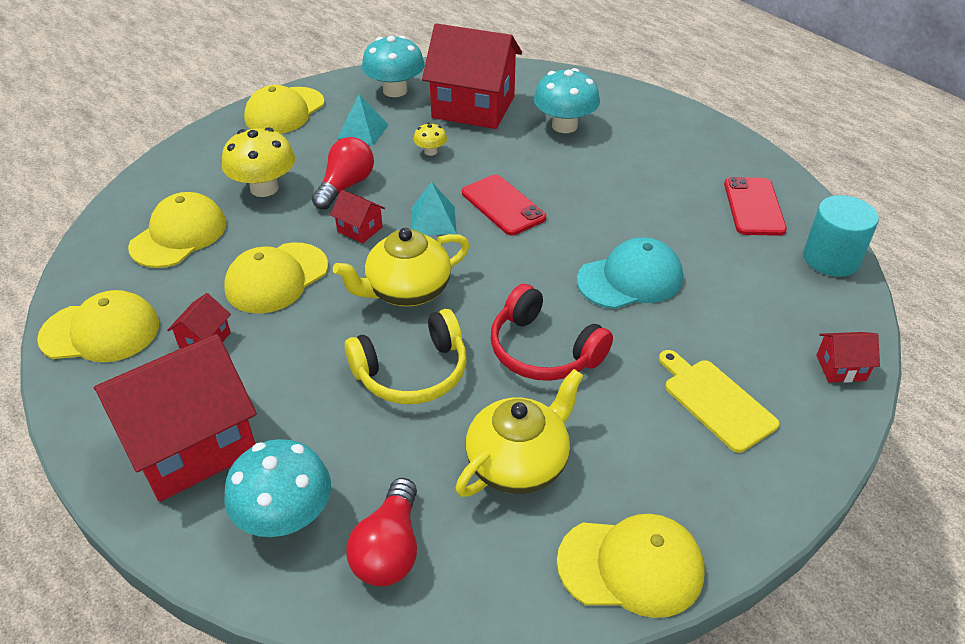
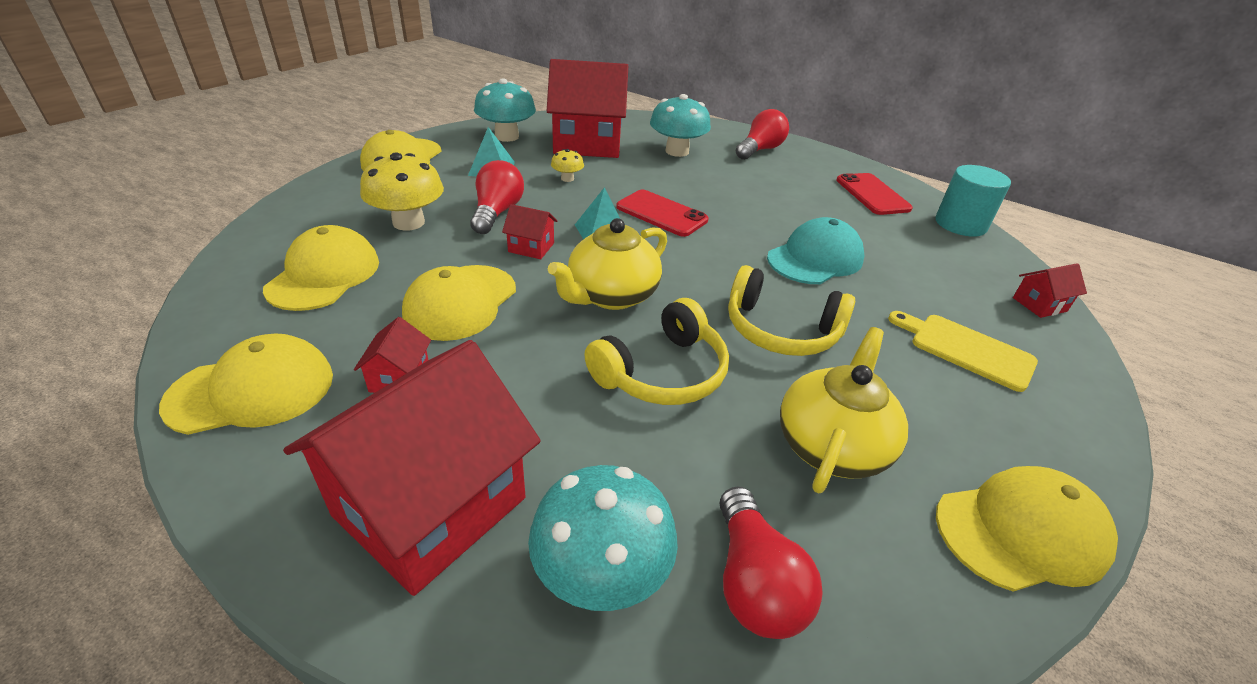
camera: 20 degrees left, 5 degrees down
(543, 350) = (781, 330): red headphones -> yellow headphones
(661, 132) = (760, 150): none -> red light bulb

